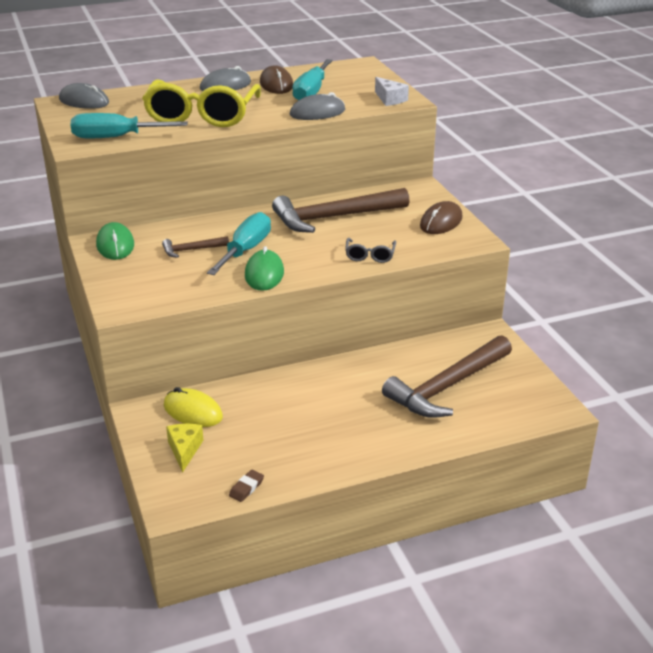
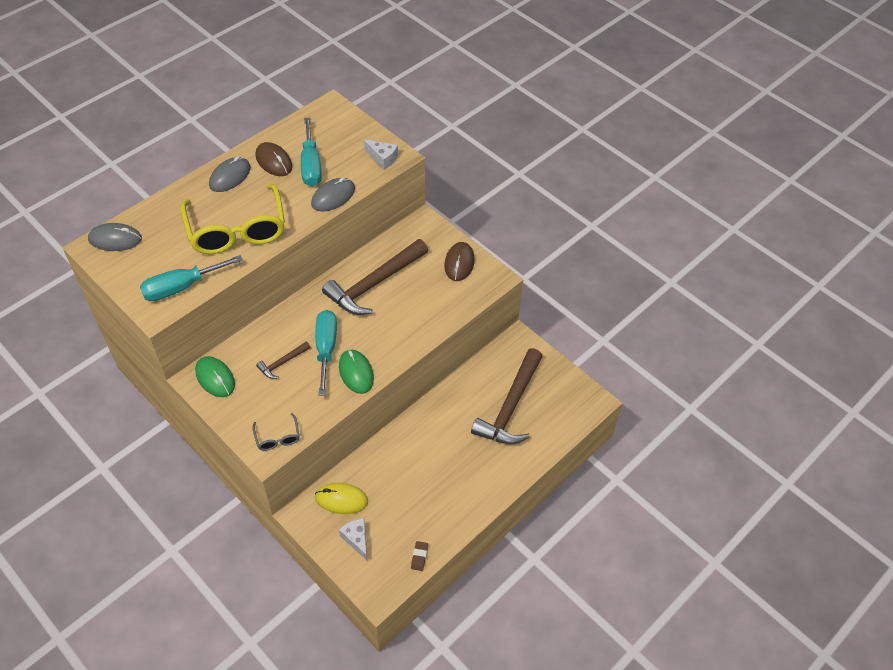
camera: 25 degrees left, 20 degrees up
(184, 450) = (356, 539): yellow cheese -> white cheese
(370, 255) = (425, 323): grey glasses -> grey glasses (277, 437)

